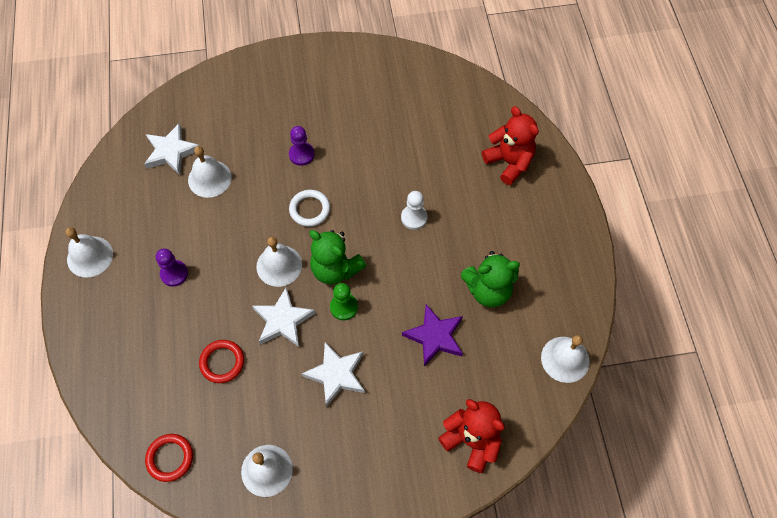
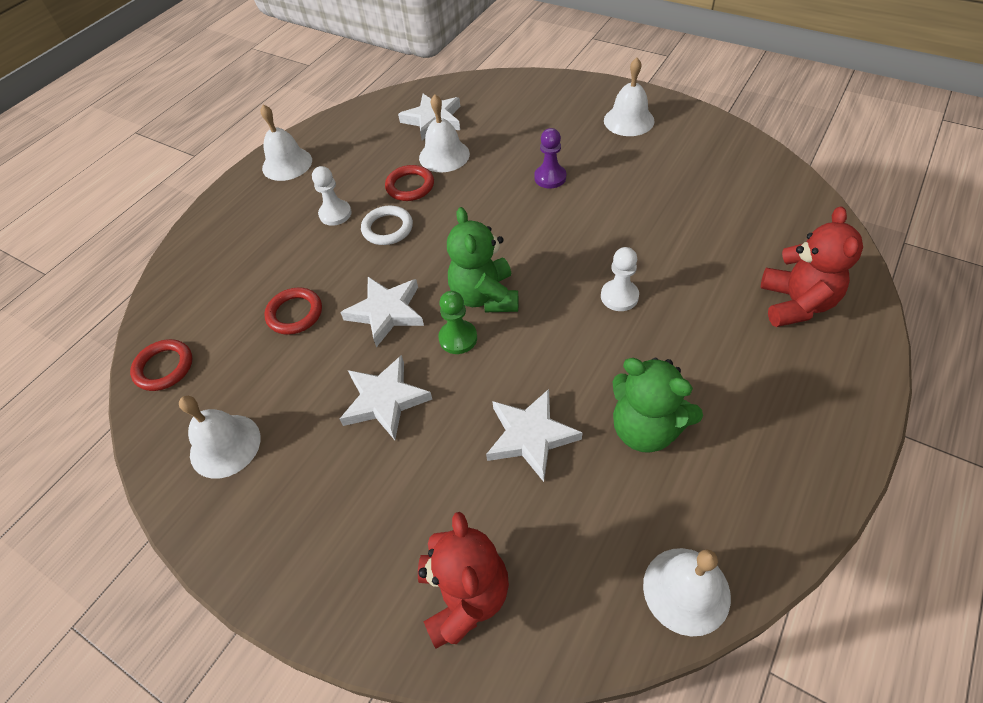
camera: 45 degrees right, 10 degrees down
(174, 274) = (335, 214): purple pawn -> white pawn
(208, 218) = (410, 186): none -> red ring
(279, 265) = (433, 260): white bell -> white bell (629, 120)
(310, 209) = (512, 228): white ring -> white ring (387, 228)
(434, 336) = (530, 436): purple star -> white star

